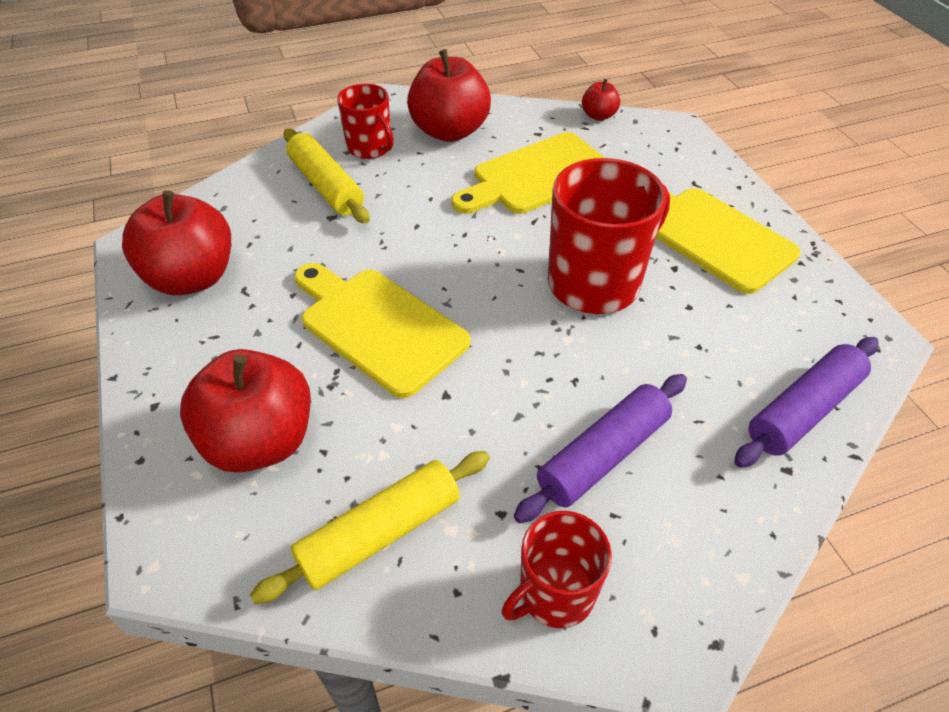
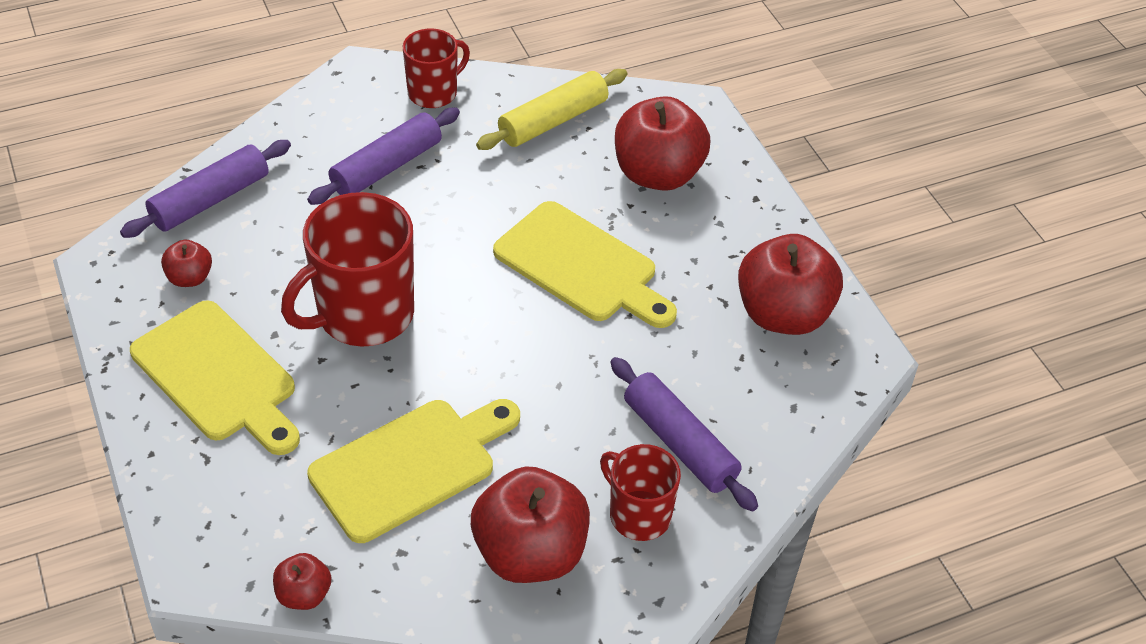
camera: 175 degrees right, 0 degrees up
(326, 186) = (679, 443): yellow rolling pin -> purple rolling pin
(779, 320) = (190, 278): none -> red apple

